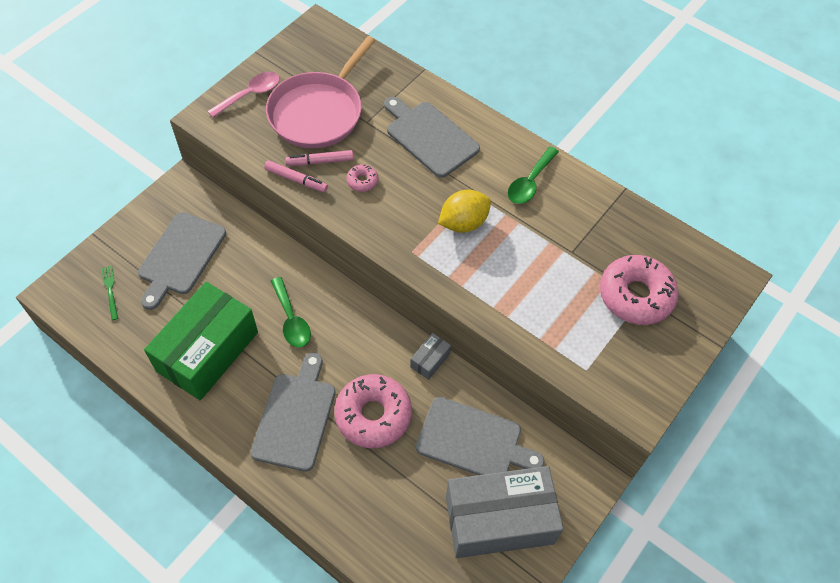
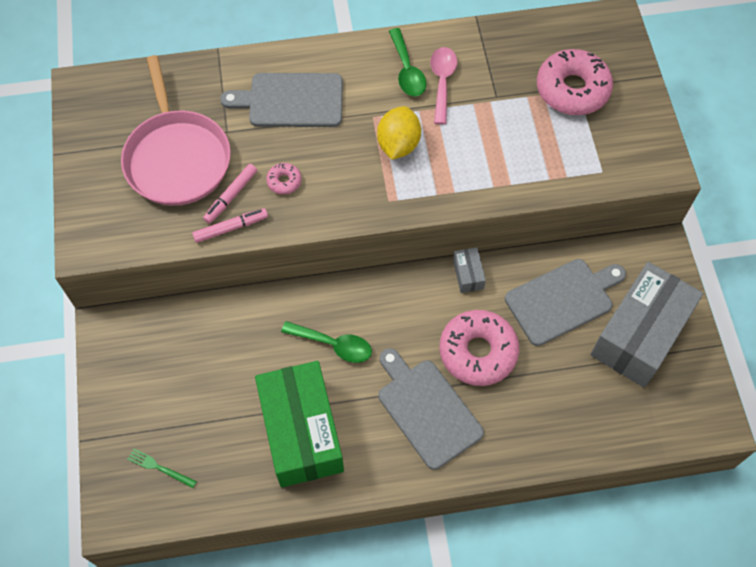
camera: 45 degrees left, 5 degrees up
(180, 257) = (183, 385): grey cutting board -> none
(250, 94) = (99, 194): pink spoon -> pink spoon (442, 82)

